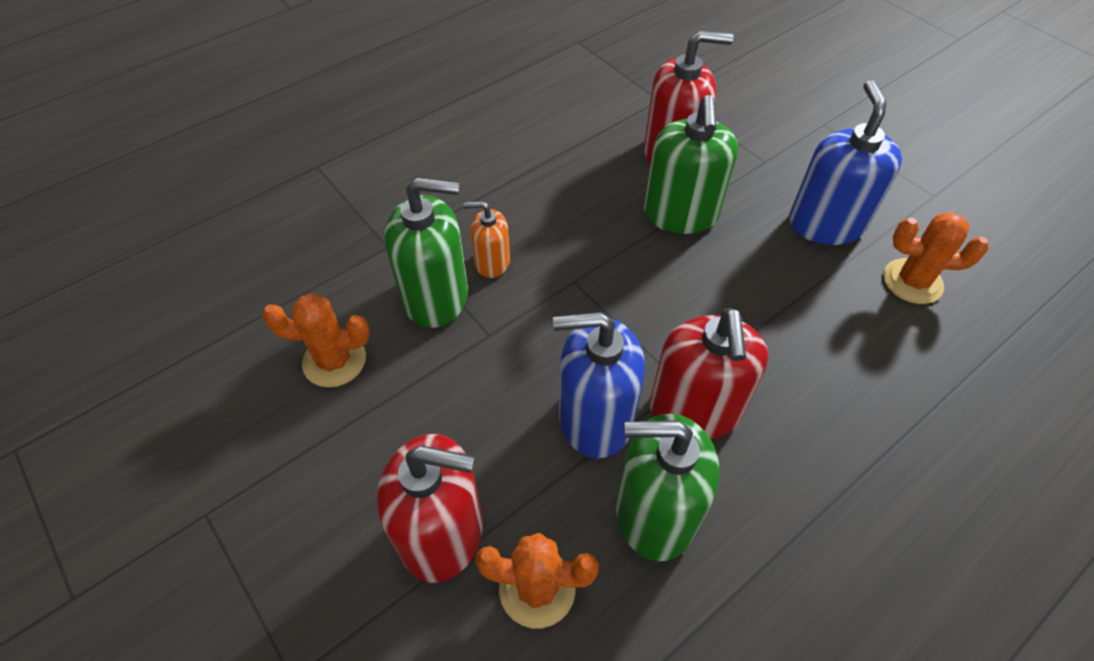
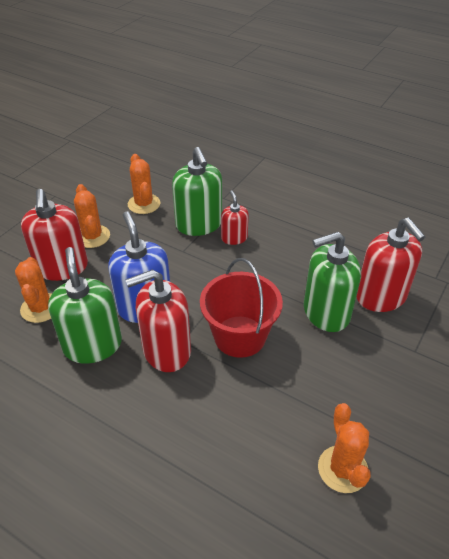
camera: 70 degrees right, 10 degrees down
(380, 464) = (92, 236): none -> orange cactus
(492, 262) = (234, 238): orange soap dispenser -> red soap dispenser
(694, 315) = (239, 336): none -> red bucket
(825, 224) = (371, 400): blue soap dispenser -> none

